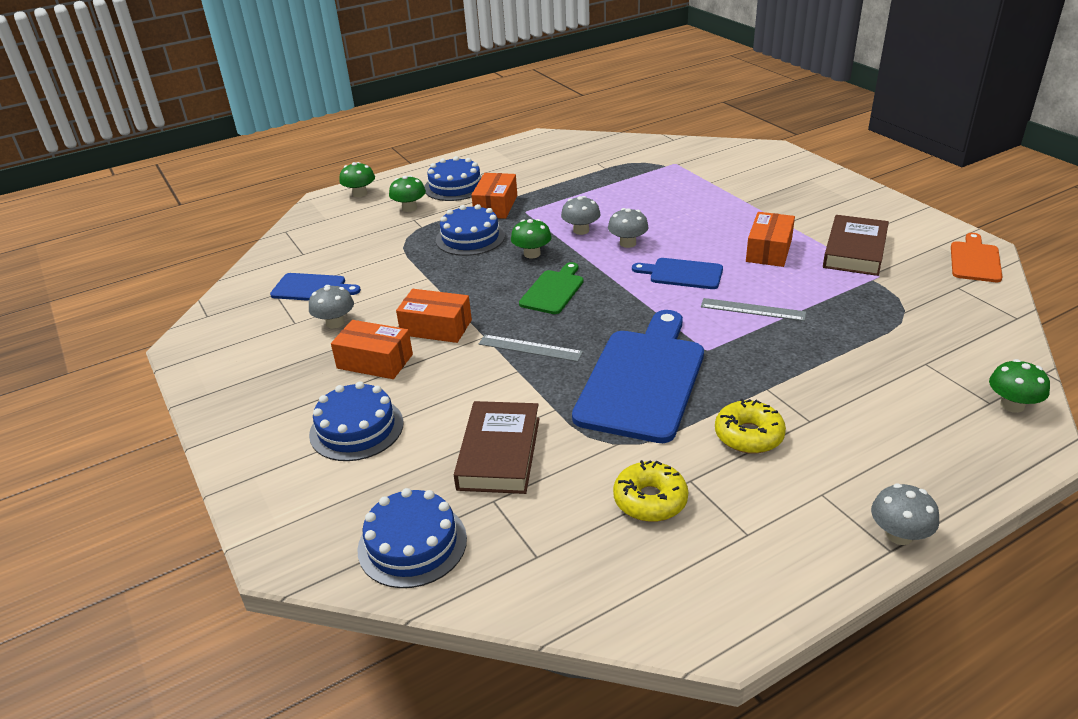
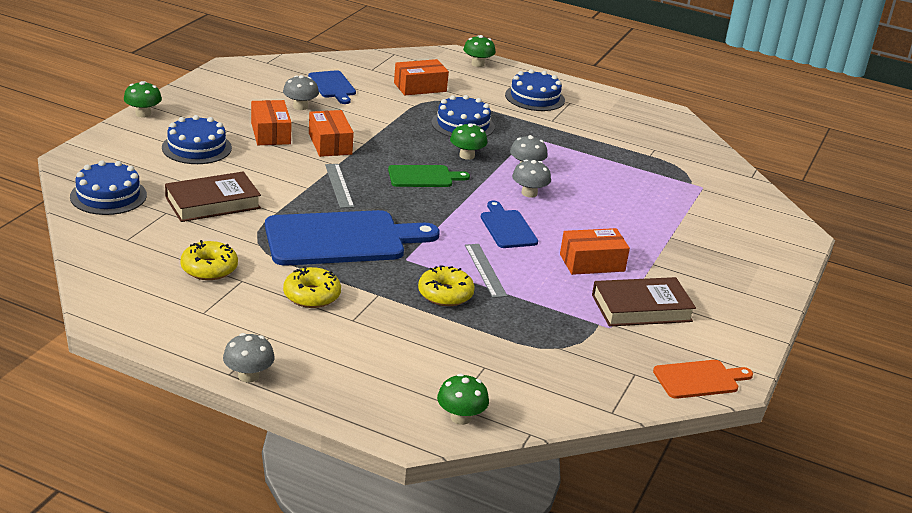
camera: 50 degrees right, 5 degrees down
(409, 208) = (479, 89): green mushroom -> green mushroom (143, 114)
(496, 206) = (523, 122): orange box -> orange box (420, 87)
(786, 346) = (445, 294): none -> yellow donut

